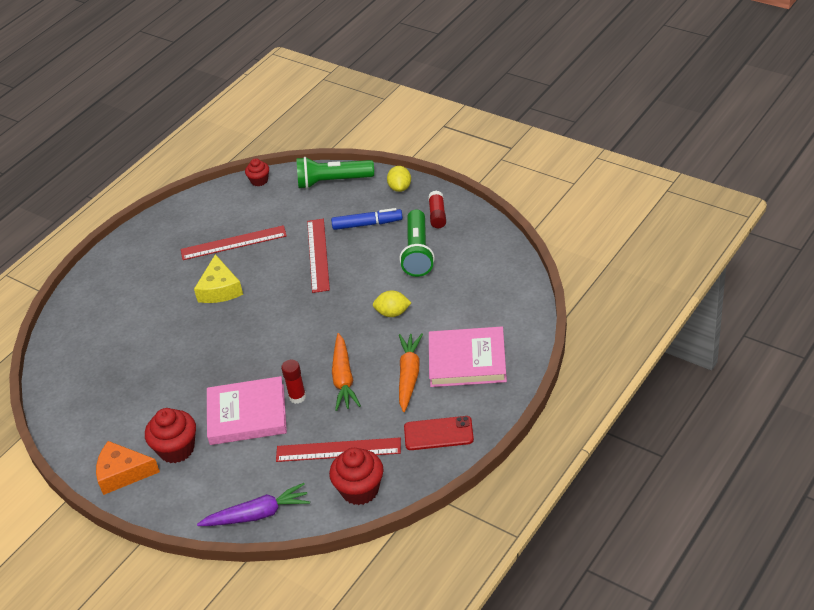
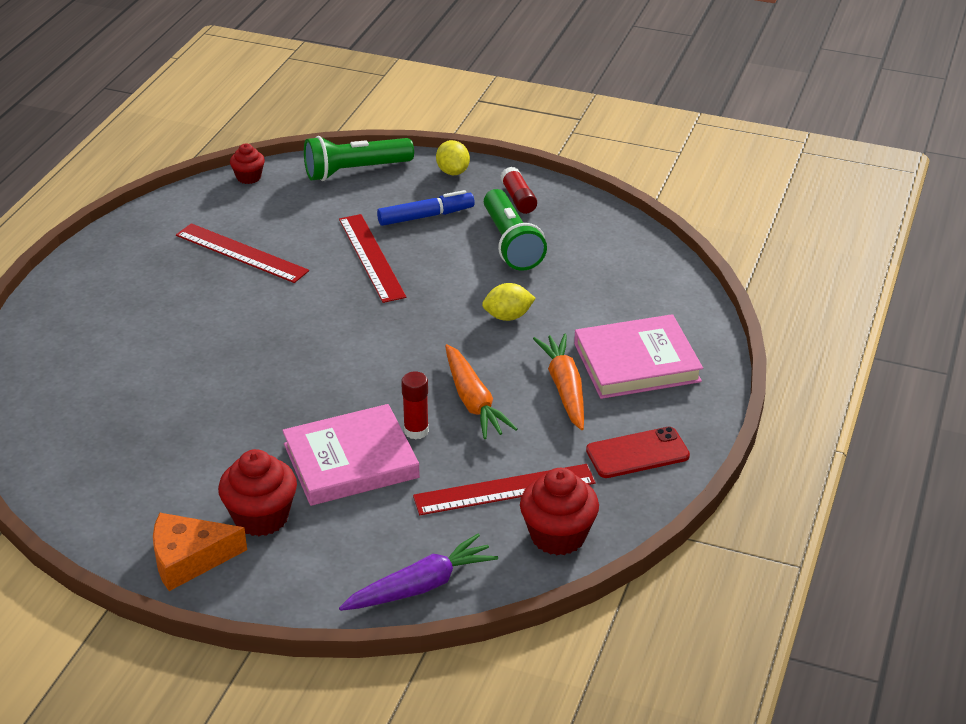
camera: 20 degrees left, 5 degrees down
(220, 289) = (244, 310): yellow cheese -> none
(233, 243) = (241, 253): red ruler -> red ruler turned 60 degrees clockwise

